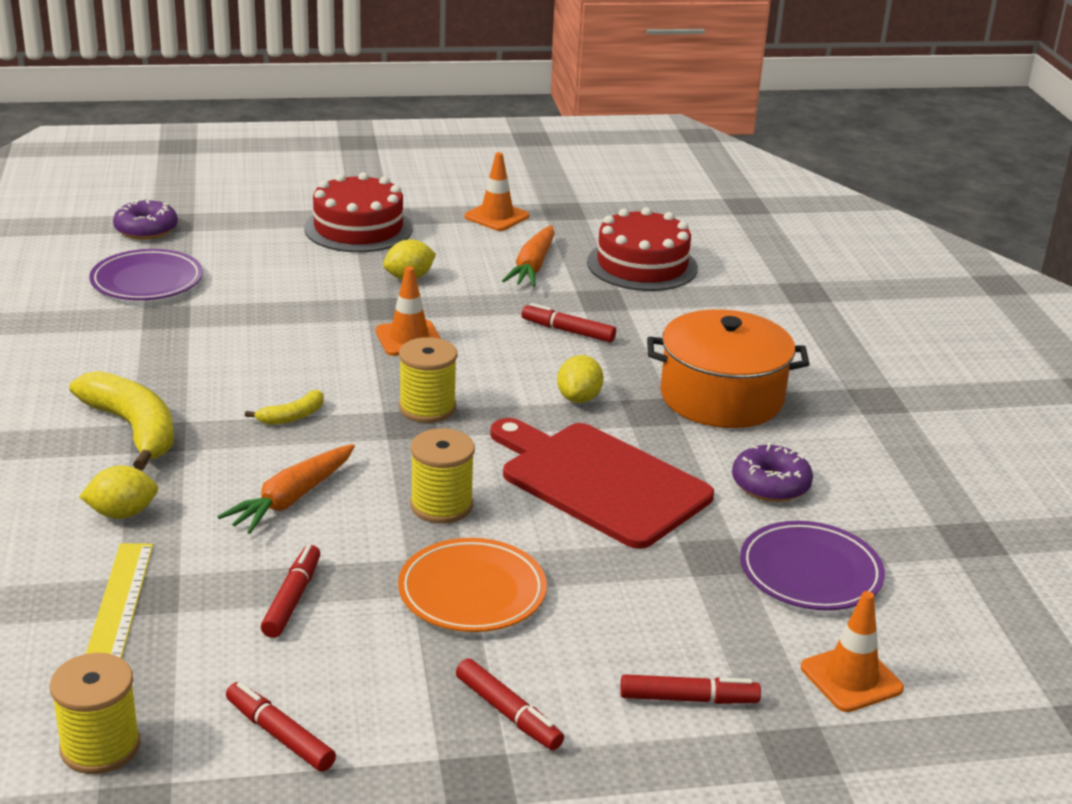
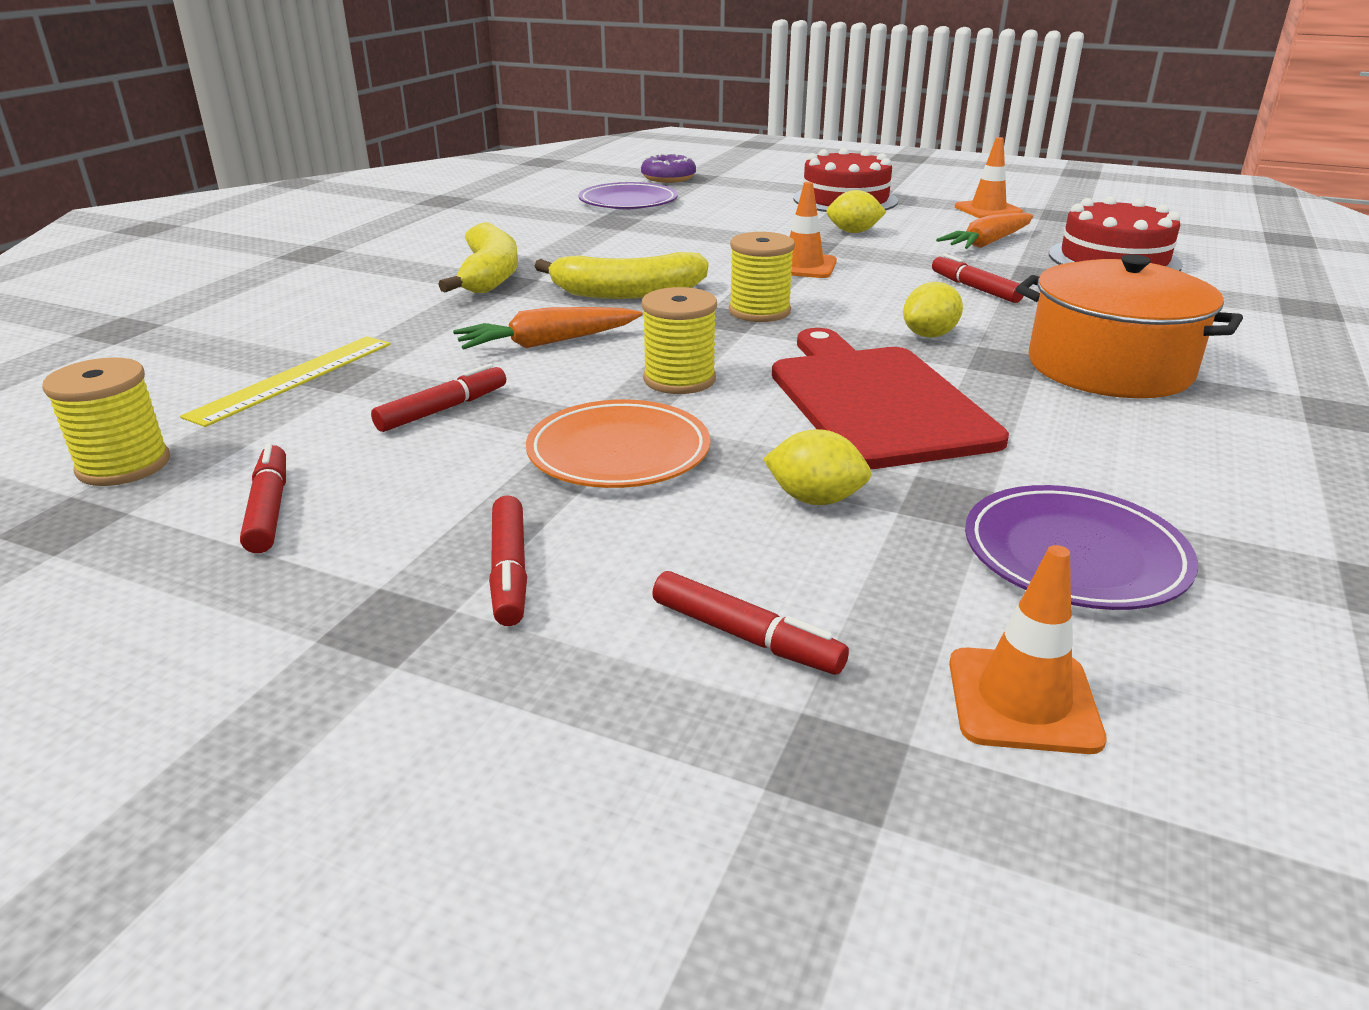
camera: 35 degrees right, 0 degrees up
(122, 513) = (400, 320): yellow lemon -> yellow lemon (815, 499)
(292, 416) = (627, 293): yellow banana -> yellow banana, size x2.04
(770, 484) = (1100, 454): purple donut -> none

